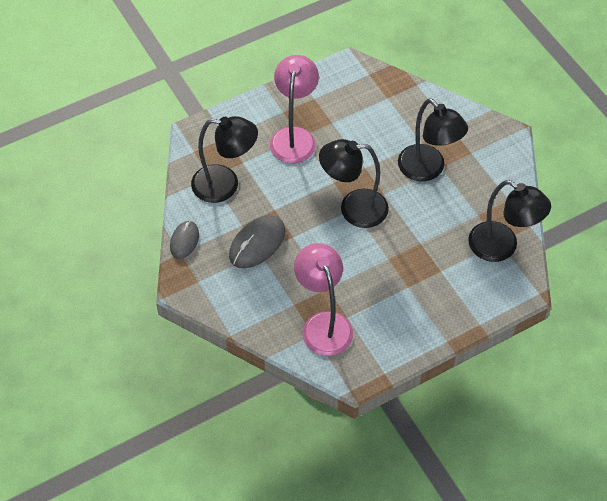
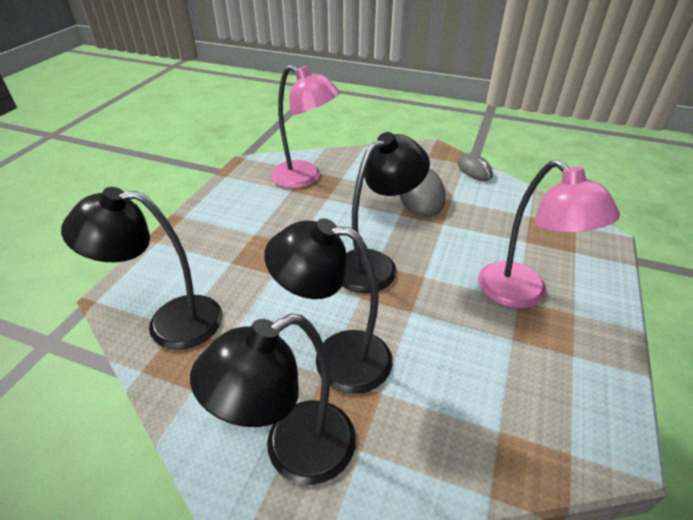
camera: 140 degrees right, 15 degrees down
(225, 185) = (508, 216): black lamp -> black lamp (293, 451)

